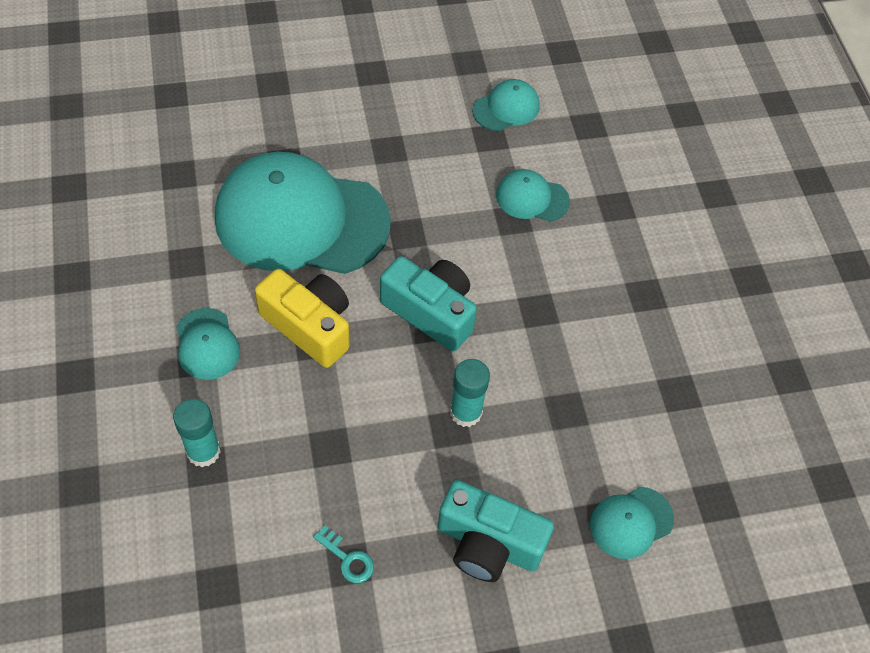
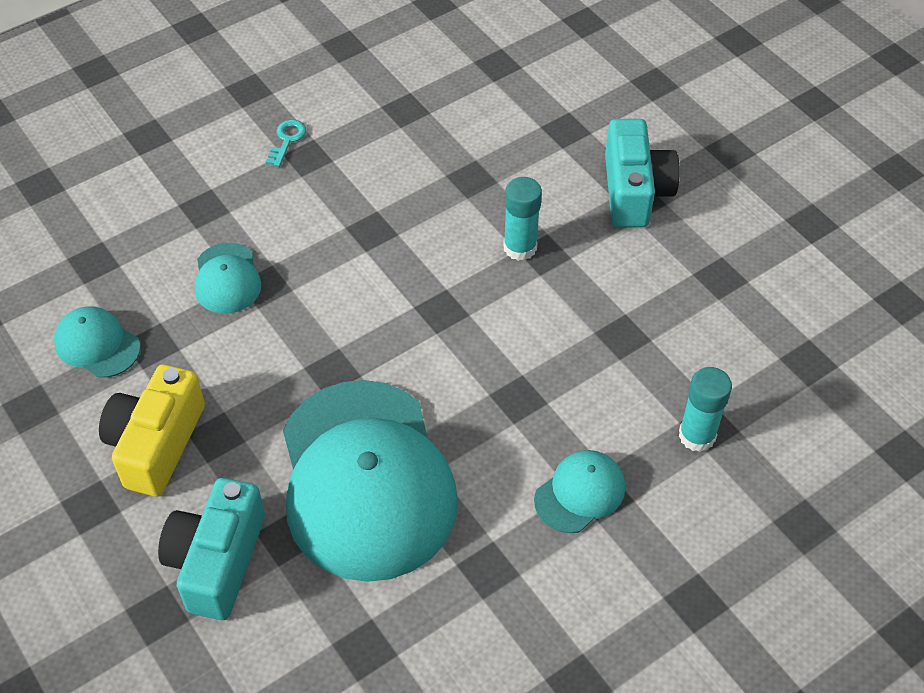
camera: 110 degrees left, 5 degrees down
(309, 326) = (502, 409): yellow camera -> yellow camera (156, 444)
(347, 558) = (716, 280): turquoise key -> turquoise key (287, 140)
(431, 312) = (423, 313): turquoise camera -> turquoise camera (217, 561)
(631, 522) = (552, 109): turquoise cap -> none

